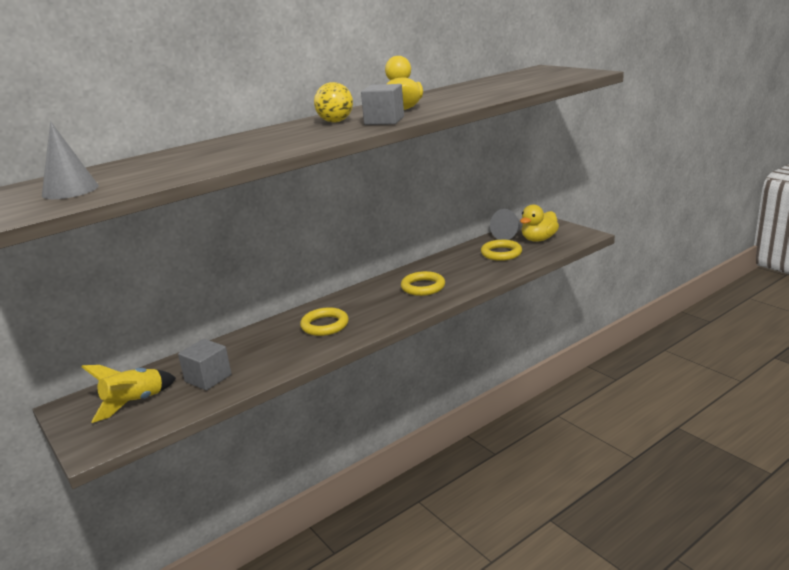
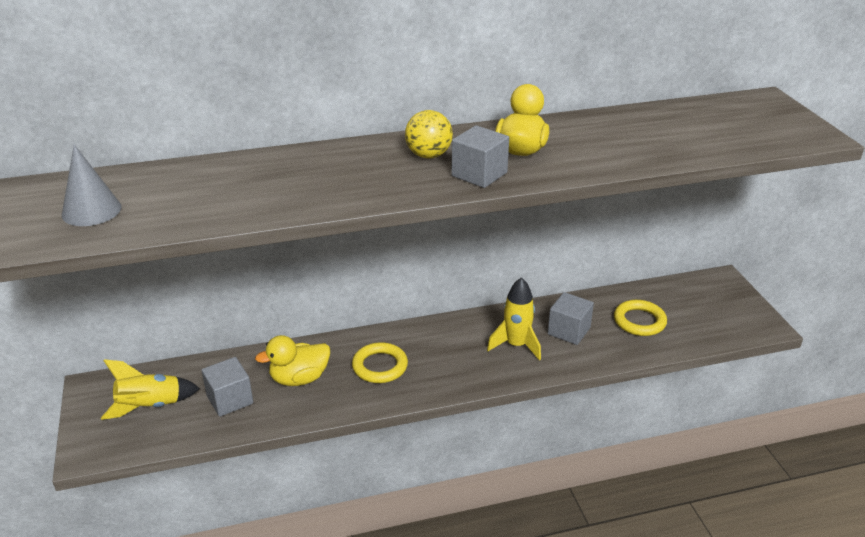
camera: 20 degrees right, 10 degrees up
(423, 287) = (516, 345): yellow ring -> yellow rocket
(455, 270) = (569, 331): none -> grey cube
(509, 235) = (669, 292): grey cone -> none
(538, 239) = (700, 313): yellow duck -> yellow duck (299, 379)

